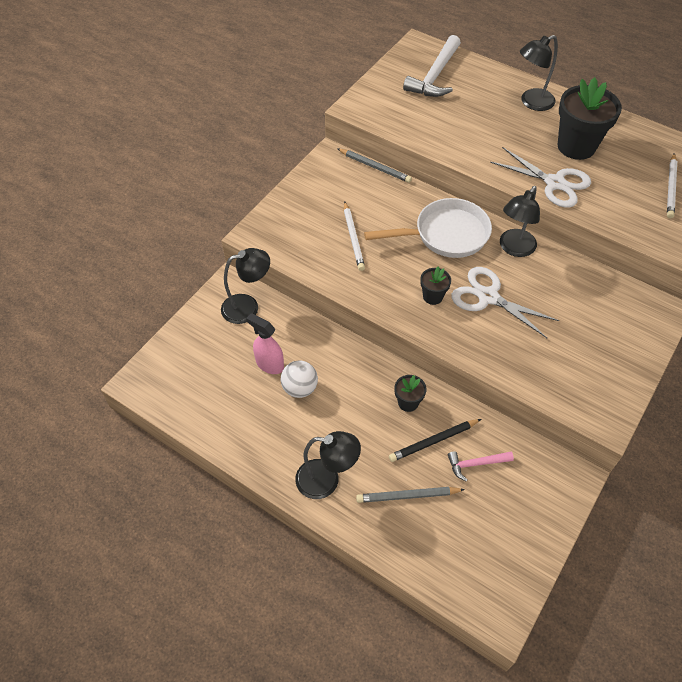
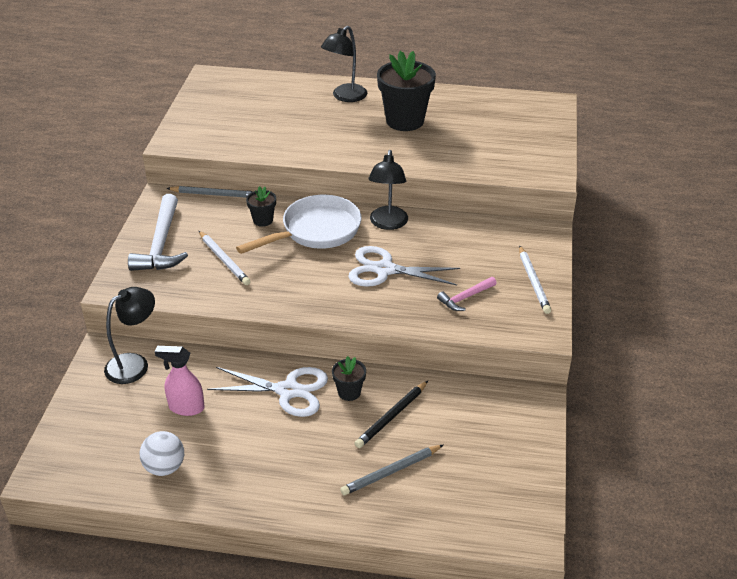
camera: 25 degrees left, 15 degrees down
(300, 388) = (230, 418): white ball -> white ball (164, 467)
(326, 480) = (302, 489): black lamp -> none
(432, 296) = (331, 285): black flower pot -> black flower pot (263, 220)
(435, 76) = (240, 97): white hammer -> white hammer (161, 244)
(475, 464) = (442, 421): pink hammer -> pink hammer (465, 298)
(554, 183) = (401, 154): white scissors -> white scissors (288, 391)
(671, 188) = (504, 131): white pencil -> white pencil (533, 282)

